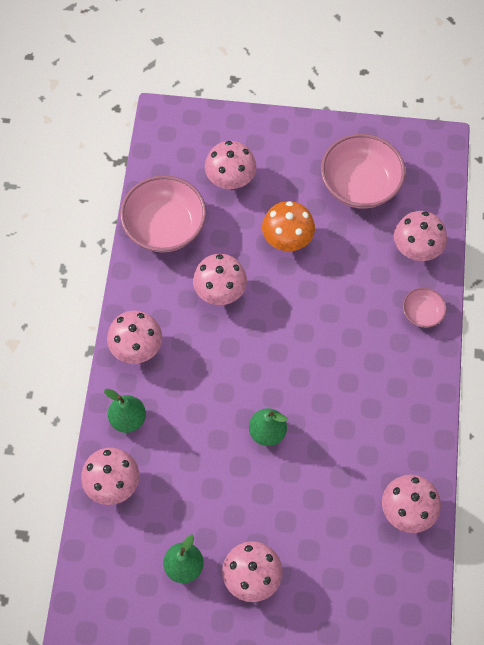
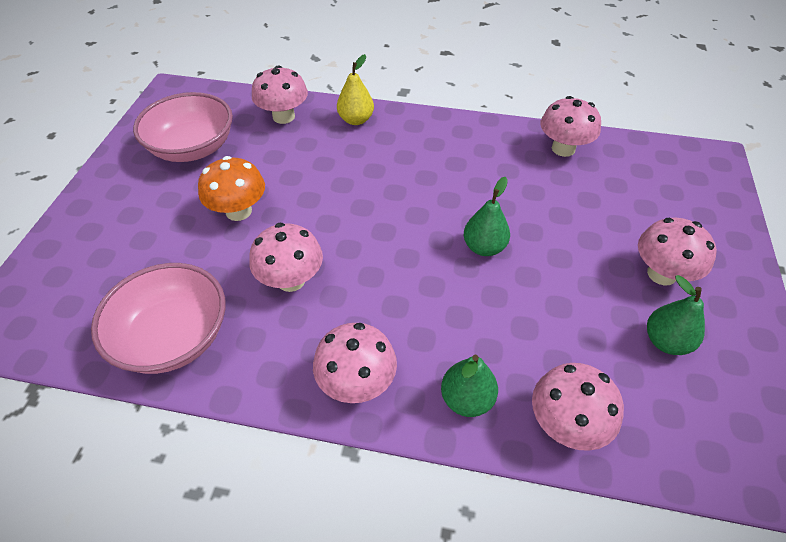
camera: 85 degrees left, 15 degrees down
(230, 179) = (131, 259): pink mushroom -> none
(422, 313) = (356, 120): pink bowl -> yellow pear

